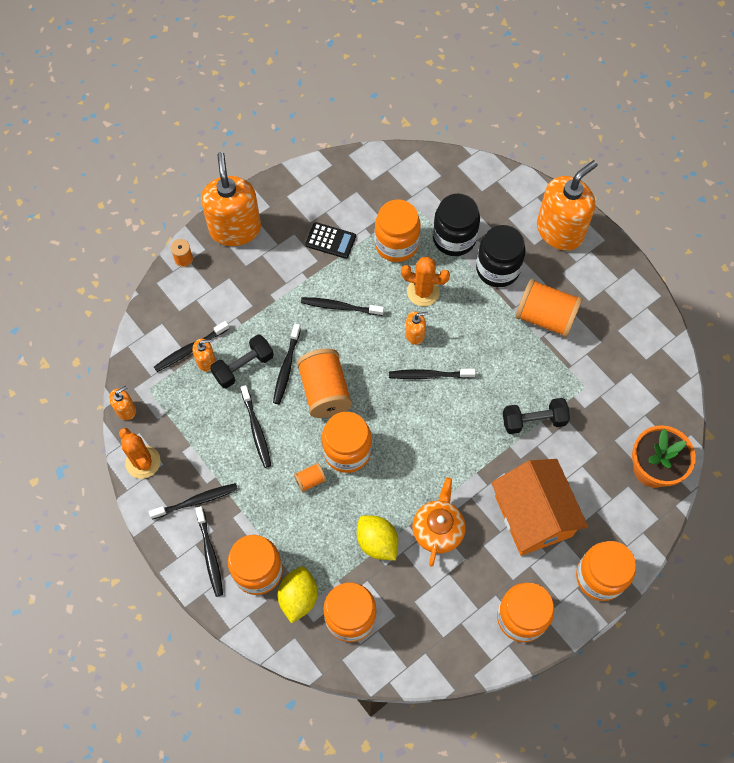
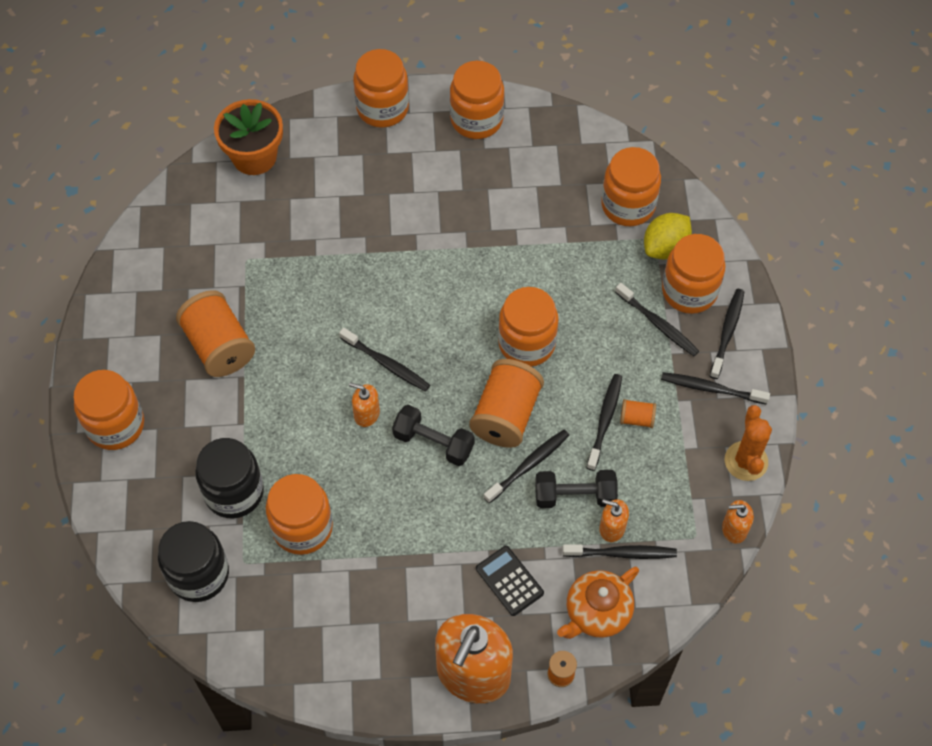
camera: 145 degrees left, 5 degrees down
(310, 480) = (583, 339): orange spool -> orange spool (636, 419)
(330, 240) = (372, 582): black calculator -> black calculator (509, 581)
(340, 307) = (422, 495): black toothbrush -> black toothbrush (658, 324)
(377, 542) = (558, 248): yellow lemon -> none
(423, 292) = (319, 454): orange cactus -> none
(438, 529) = (493, 225): orange teapot -> orange teapot (596, 612)
(497, 269) = (220, 427): black jar -> black jar (198, 574)
(533, 420) = (322, 260): black dumbbell -> black dumbbell (433, 443)
(533, 516) = (397, 185): orange house -> none
(560, 231) = (115, 425): orange soap dispenser -> orange jar

